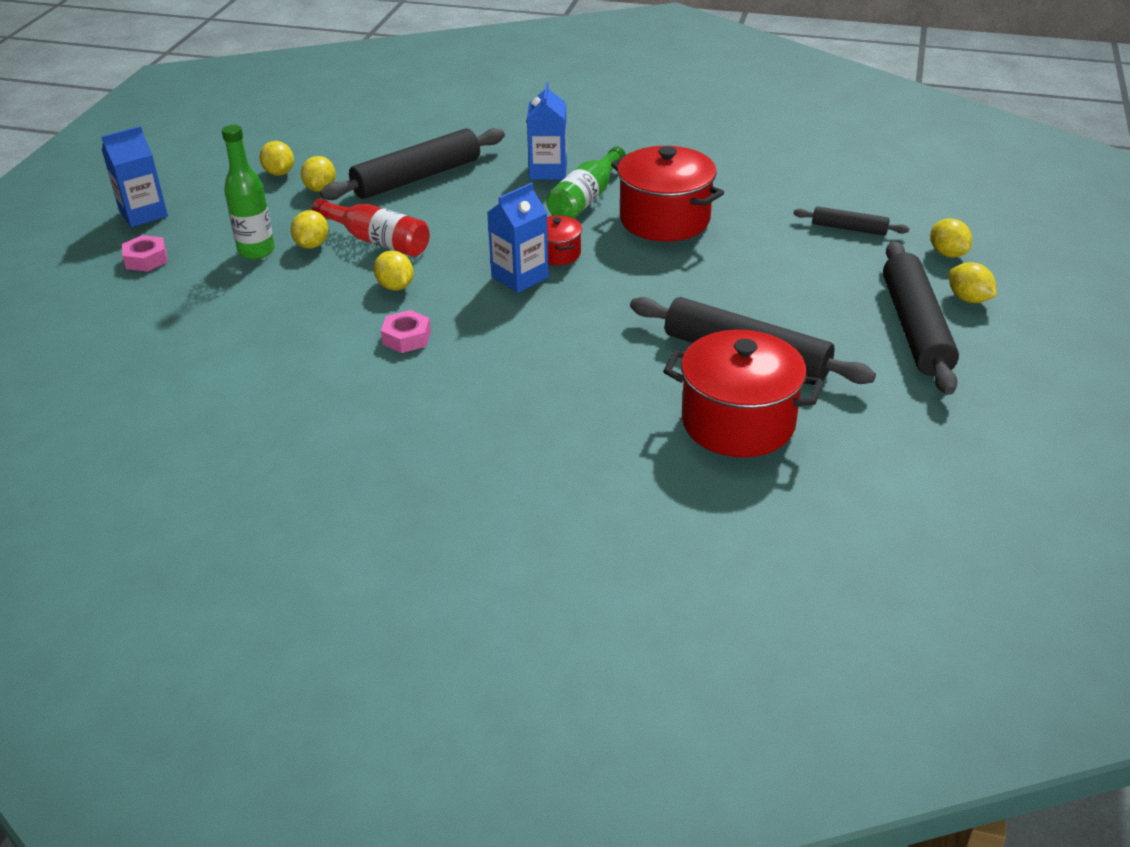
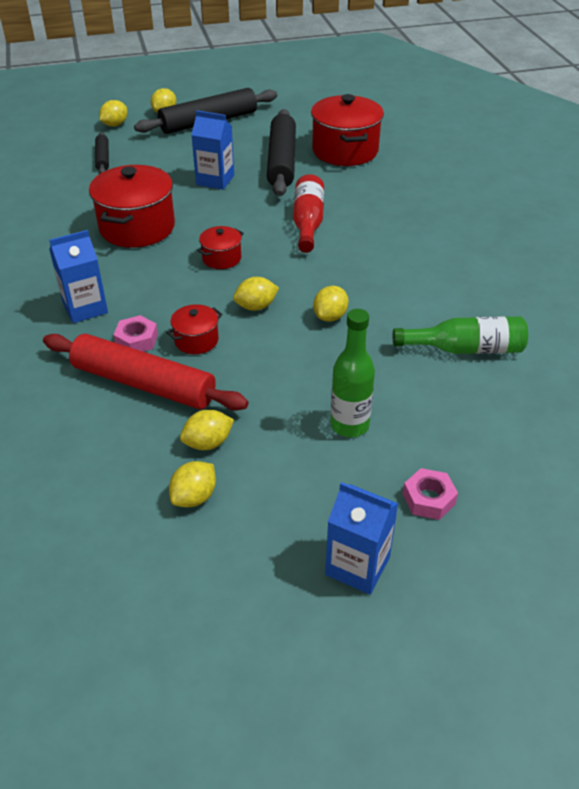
camera: 120 degrees left, 5 degrees up
(312, 245) = (311, 393): yellow lemon -> yellow lemon (256, 306)
(377, 241) = (274, 356): red bottle -> red bottle (308, 223)
(406, 338) = (385, 284): pink nut -> pink nut (137, 340)
(417, 177) = (144, 384): black rolling pin -> red rolling pin
(443, 211) = (196, 340): none -> red pot
(520, 277) = (267, 264): blue carton -> blue carton (215, 180)
(586, 198) = (125, 272): green bottle -> green bottle (465, 349)

